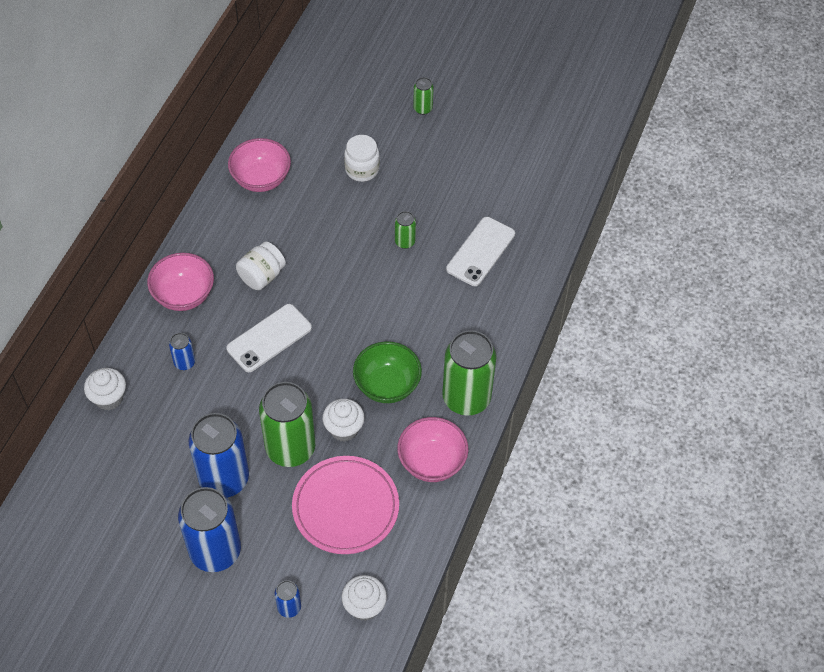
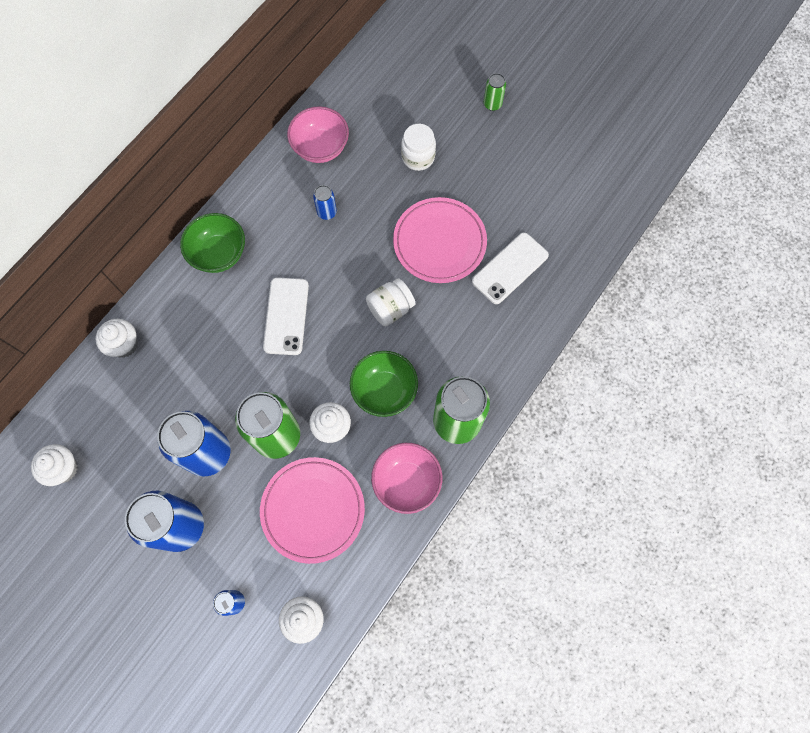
camera: 15 degrees right, 15 degrees up
(77, 525) = (63, 468): none -> white cupcake
(184, 295) = (219, 254): pink bowl -> green bowl
(184, 362) = (202, 324): blue can -> blue can (327, 212)
(262, 276) = (296, 249): white jar -> white jar (390, 308)
(269, 338) = (286, 316): white phone -> white phone turned 60 degrees counterclockwise
(405, 242) = (439, 242): green can -> pink plate

